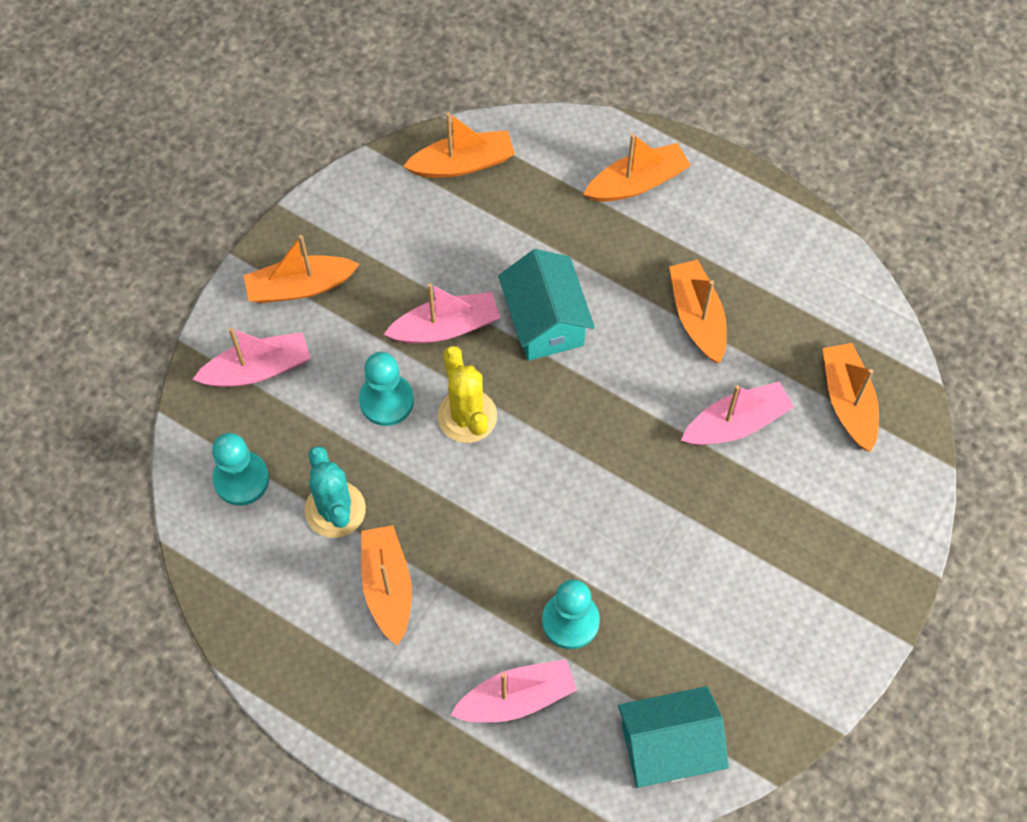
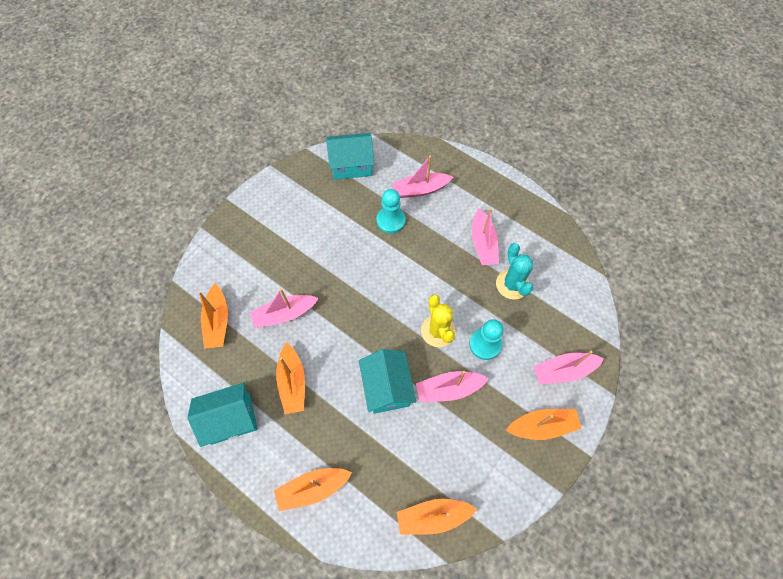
camera: 175 degrees left, 0 degrees up
(241, 479) = (565, 305): turquoise pawn -> none
(387, 587) = (483, 243): orange boat -> pink boat
(781, 259) = (231, 419): none -> turquoise house

